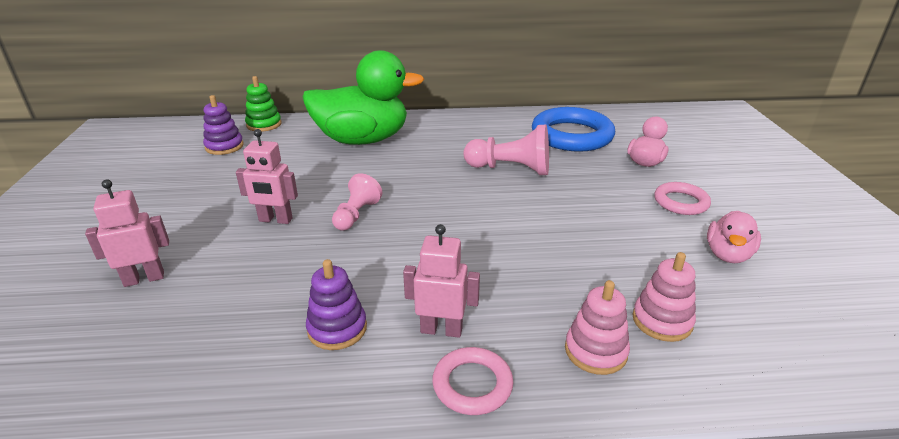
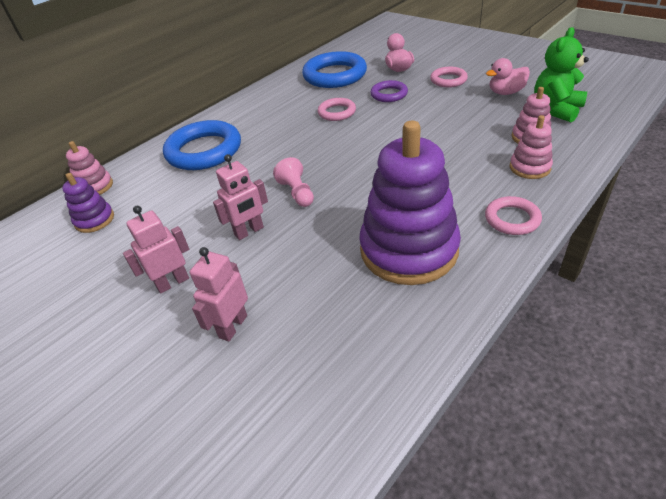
camera: 40 degrees left, 10 degrees up
(264, 124) = (95, 187): green stacking toy -> pink stacking toy
(337, 328) = (408, 250): purple stacking toy -> purple stacking toy, size x2.13
(362, 140) = (204, 151): green duck -> blue ring
(441, 330) = (456, 209): pink robot -> pink robot (172, 282)
(511, 169) = (337, 112): pink pawn -> pink ring
(589, 180) = (389, 94): none -> purple ring
(727, 255) = (506, 92): pink duck -> pink duck turned 90 degrees clockwise
(760, 315) = (556, 110): none -> green teddy bear

